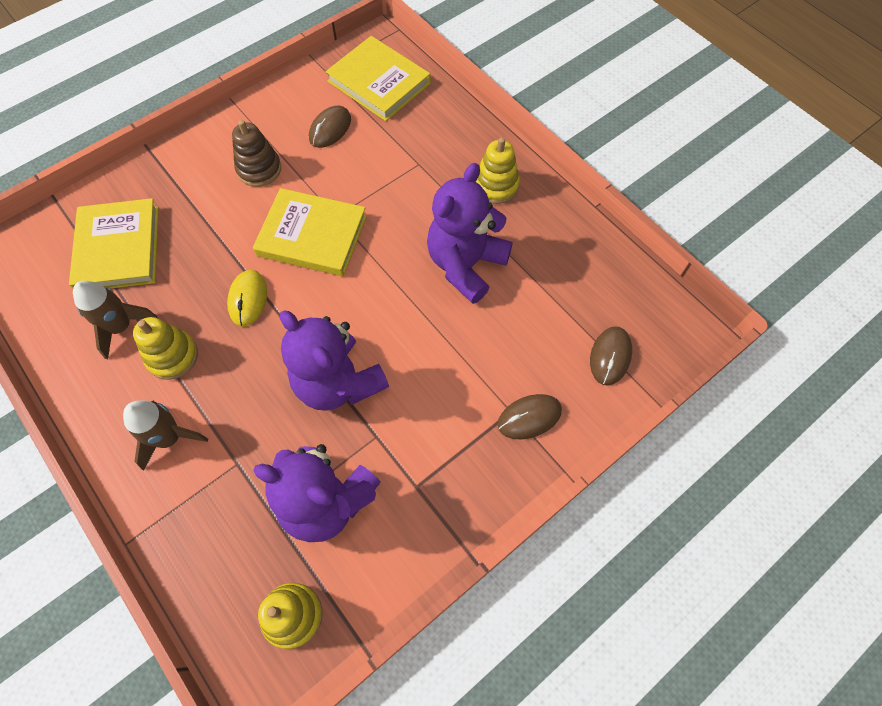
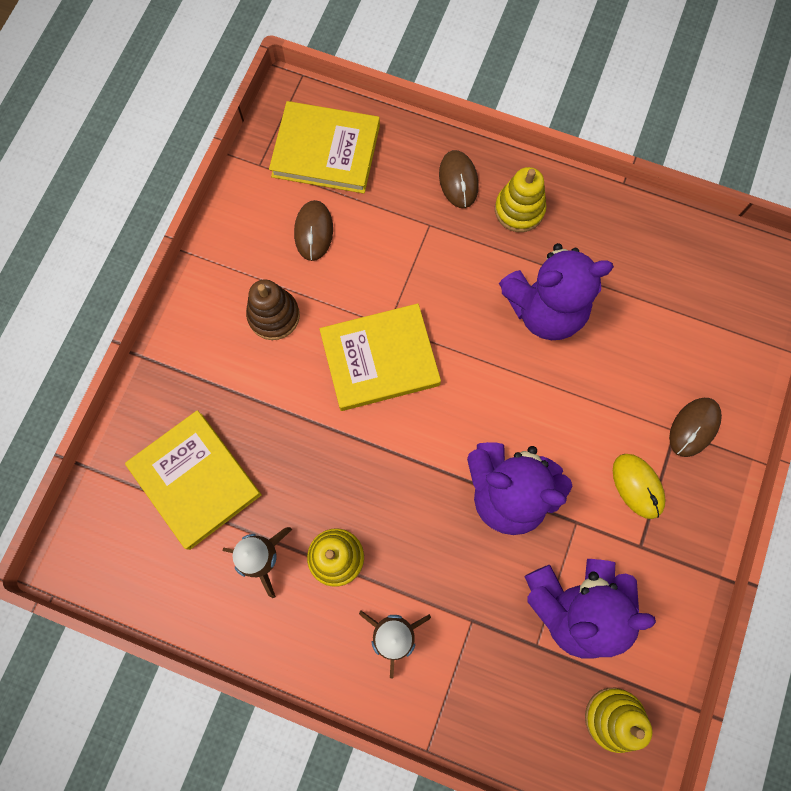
camera: 30 degrees left, 10 degrees up
(248, 299) = (365, 459): yellow mouse -> yellow mouse (637, 486)
(465, 265) = (545, 309): purple teddy bear -> purple teddy bear turned 105 degrees counterclockwise
(610, 356) = (726, 330): brown mouse -> brown mouse (458, 180)

